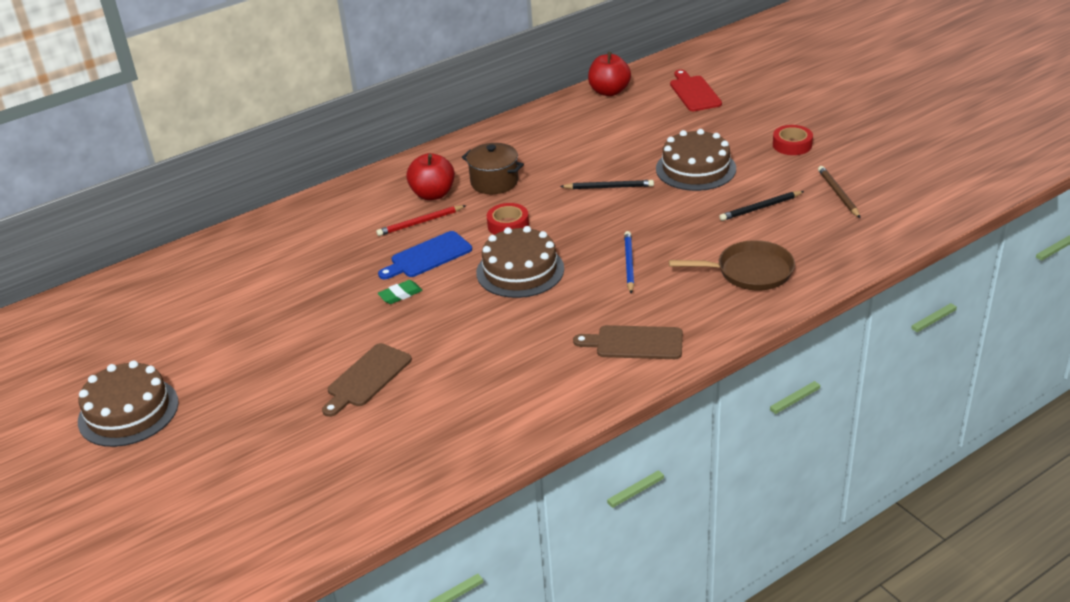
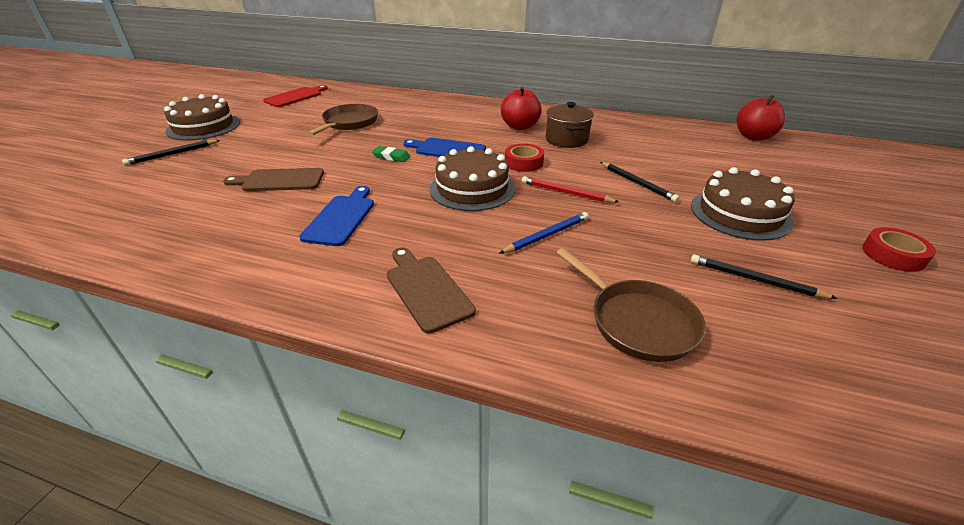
camera: 50 degrees right, 0 degrees up
(194, 446) = (172, 154): none -> black pencil
(273, 298) = (349, 123): none -> brown pan
(420, 222) = (483, 134): red pencil -> red pencil (566, 193)
(487, 357) = (341, 218): none -> blue cutting board
(694, 92) = (837, 169): red cutting board -> red cutting board (295, 97)
(838, 194) = (889, 332): brown pencil -> none

